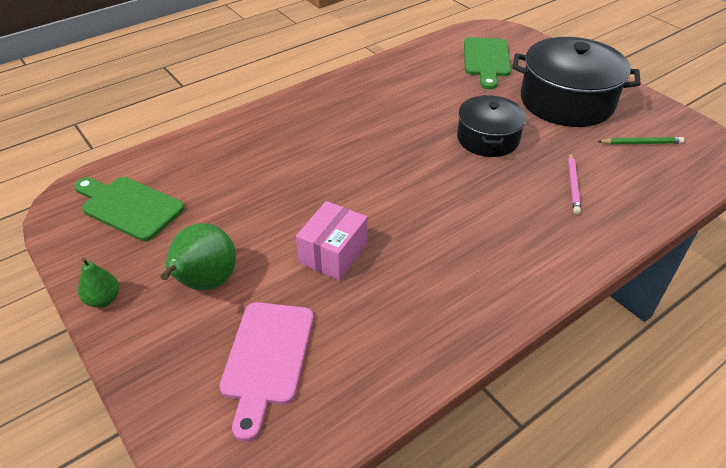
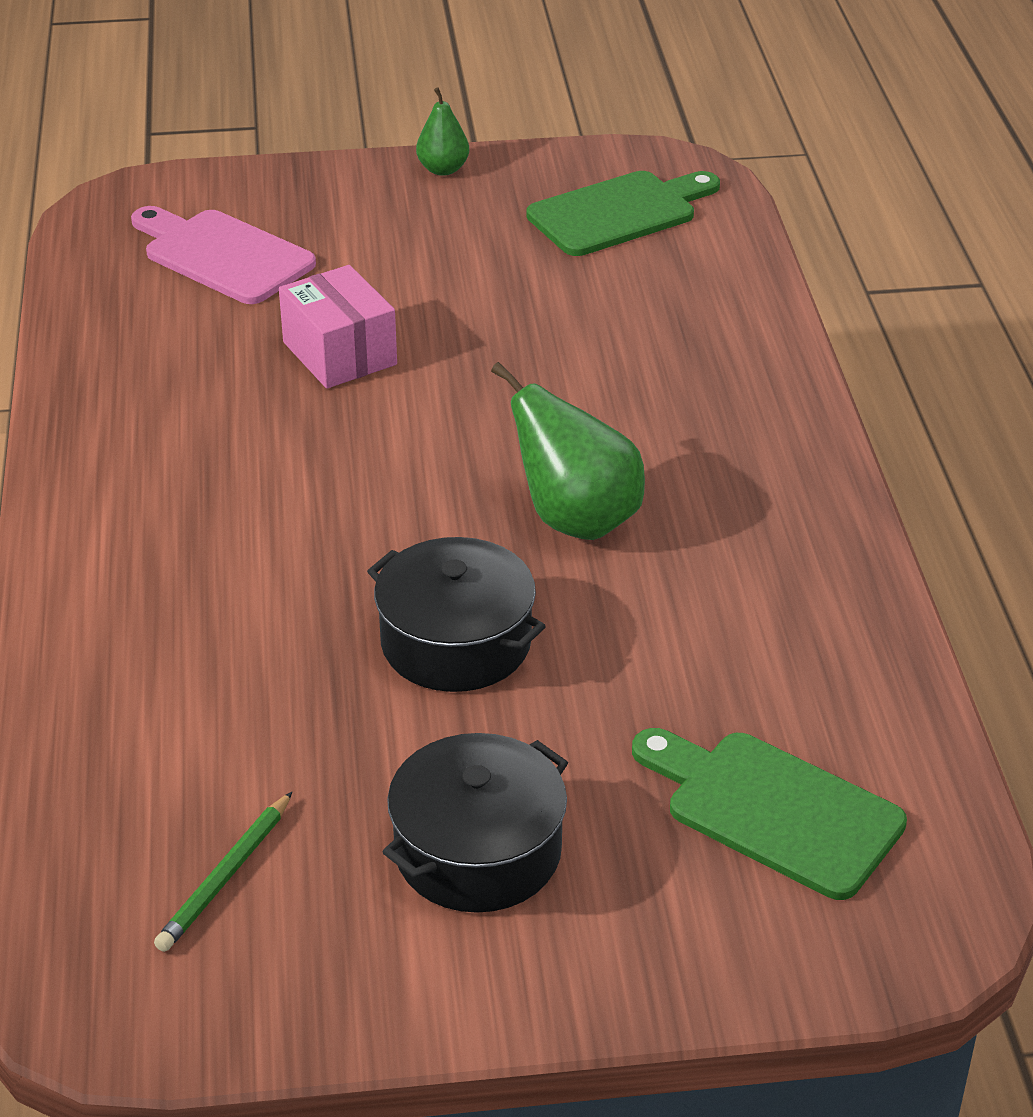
camera: 120 degrees right, 5 degrees down
(205, 283) = (394, 241): green pear -> green pear (576, 519)
(566, 101) = (478, 851): black pot -> black pot, size x0.62
(573, 185) = (219, 683): pink pencil -> none

